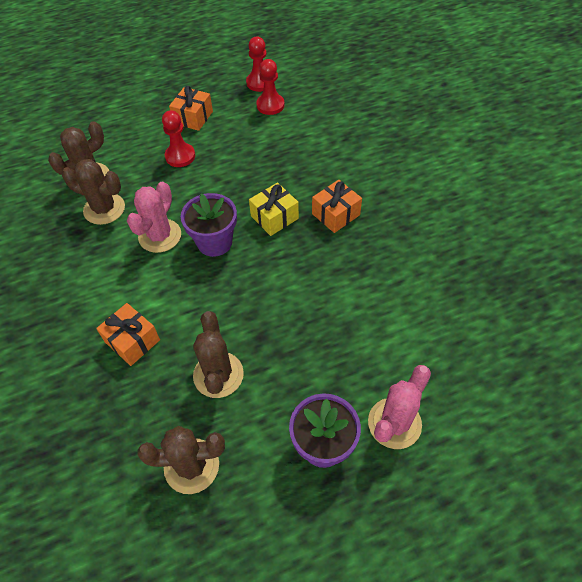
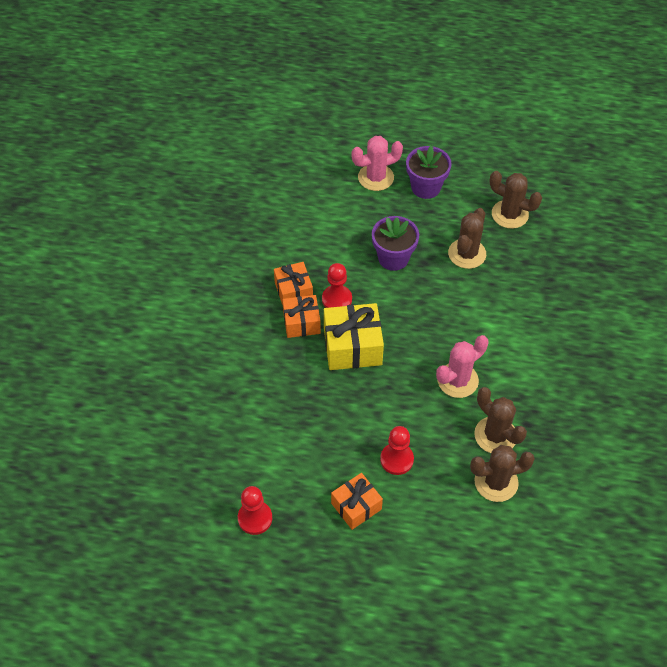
camera: 150 degrees left, 0 degrees up
(132, 341) = (516, 305): orange gift -> orange gift (293, 291)
(214, 242) = (415, 350): purple flower pot -> purple flower pot (393, 258)
(270, 105) = (267, 477): red pawn -> red pawn (337, 299)
(274, 217) = (352, 347): yellow gift -> yellow gift, size x1.56

